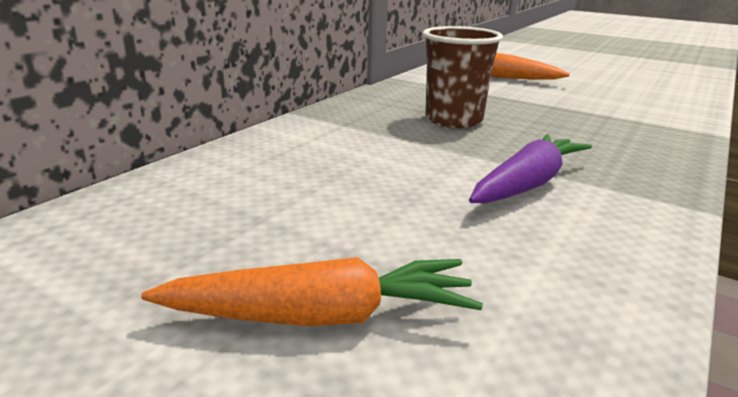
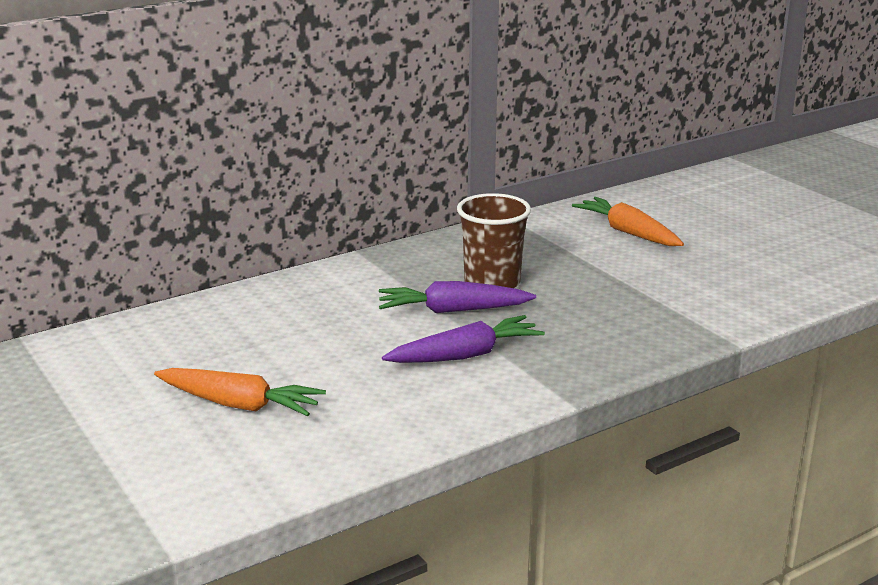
camera: 25 degrees right, 0 degrees up
(452, 146) = (453, 310): none -> purple carrot

